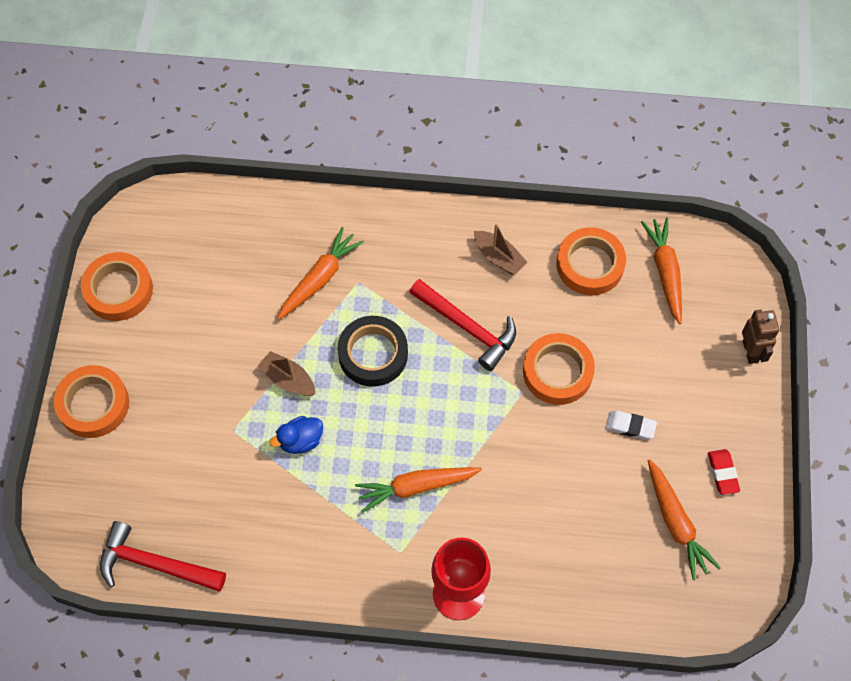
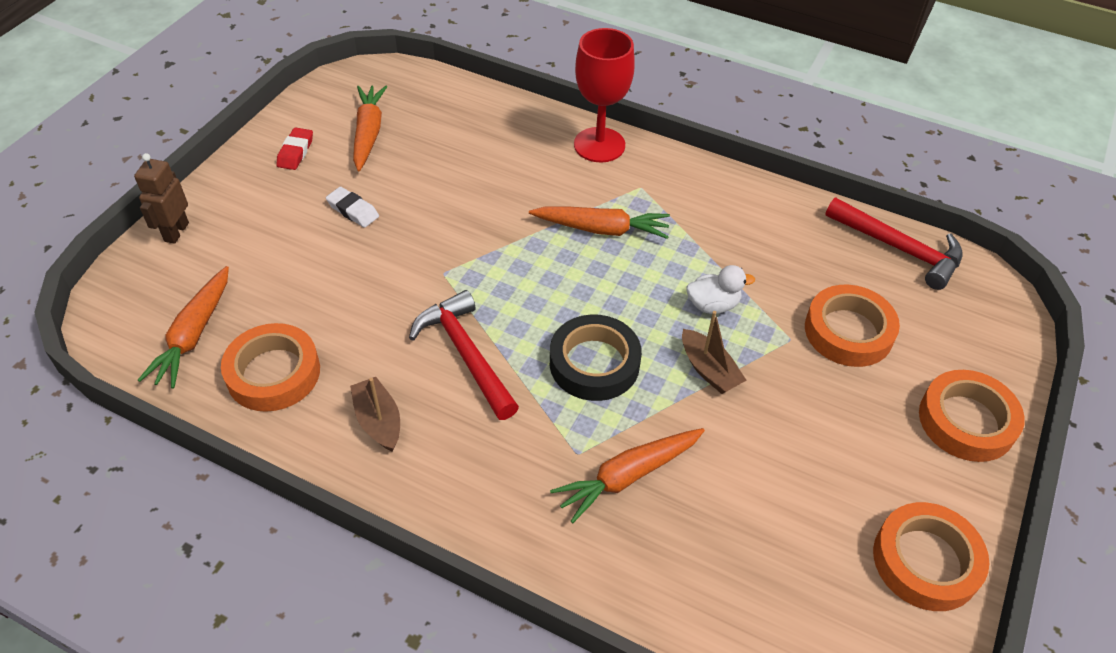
camera: 160 degrees left, 15 degrees down
(300, 441) = (713, 305): blue duck -> white duck
(557, 372) = (392, 278): orange tape -> orange tape (848, 331)

